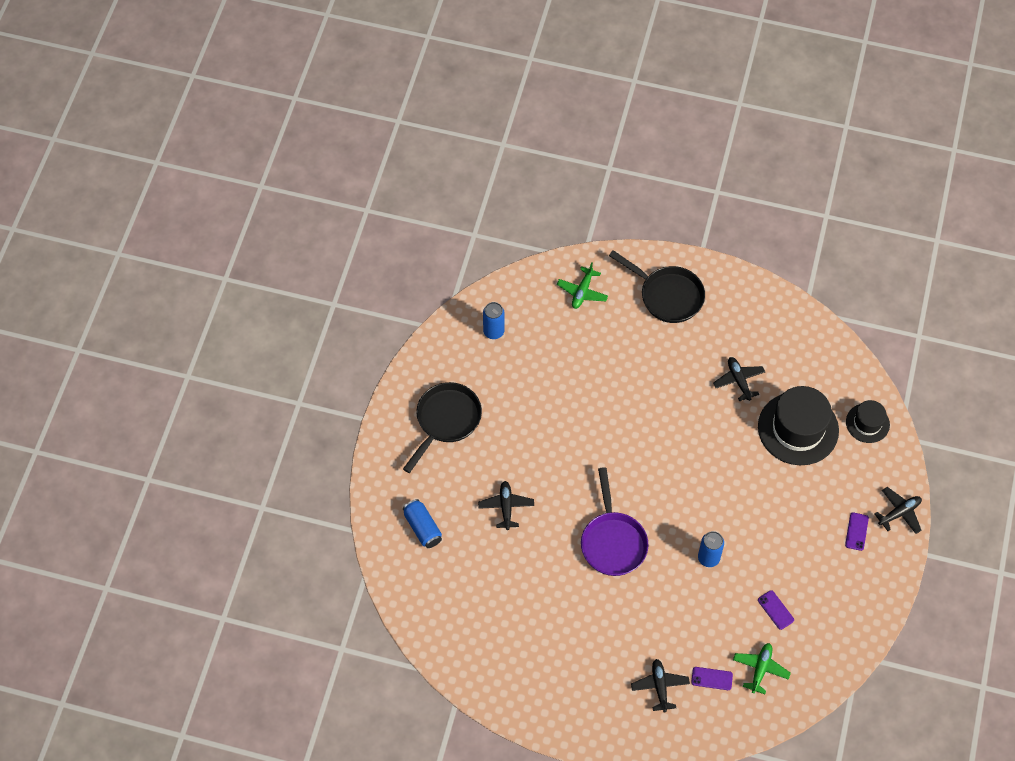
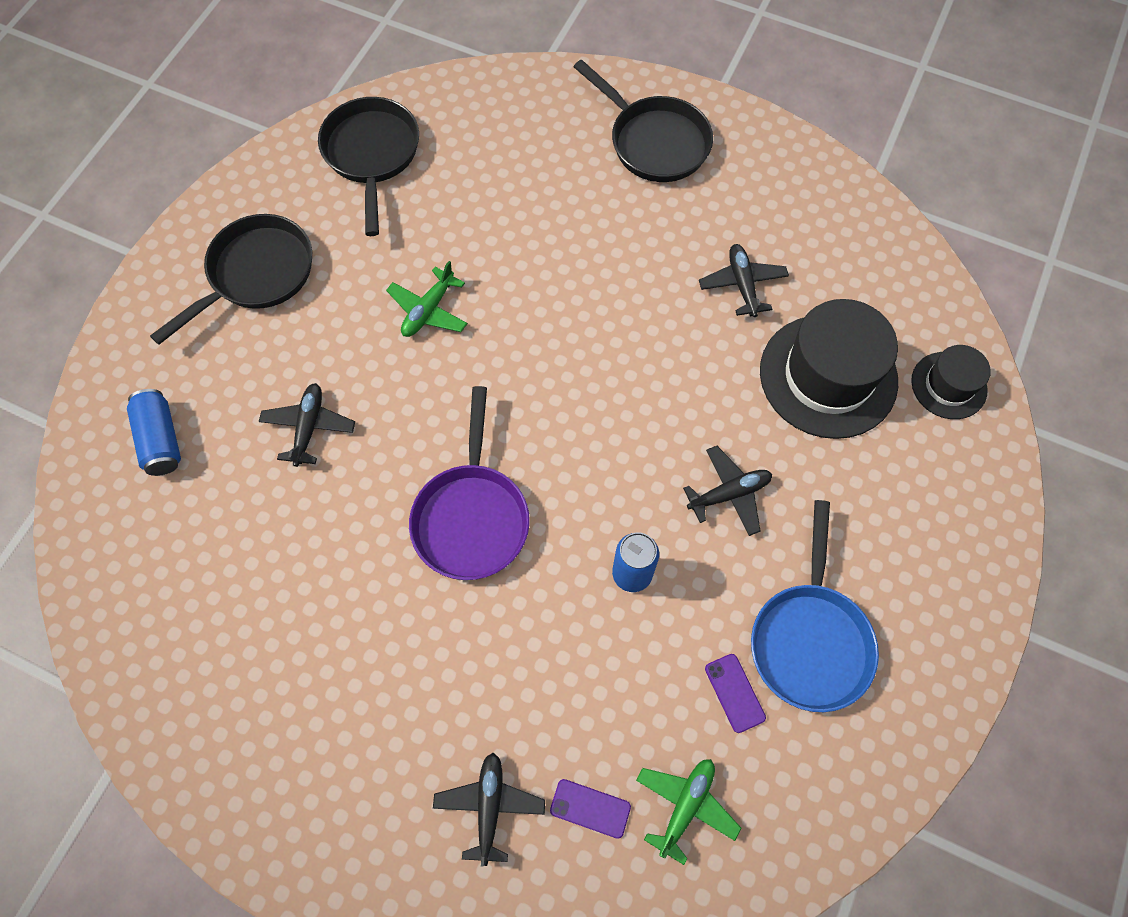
camera: 10 degrees right, 5 degrees up
(493, 331) = (372, 155): blue can -> black pan
(582, 292) = (523, 118): green plane -> green plane (428, 310)
(811, 576) = (810, 639): none -> blue pan
(856, 531) = (905, 570): purple phone -> none
(899, 513) = (987, 549): black plane -> black plane (729, 494)

